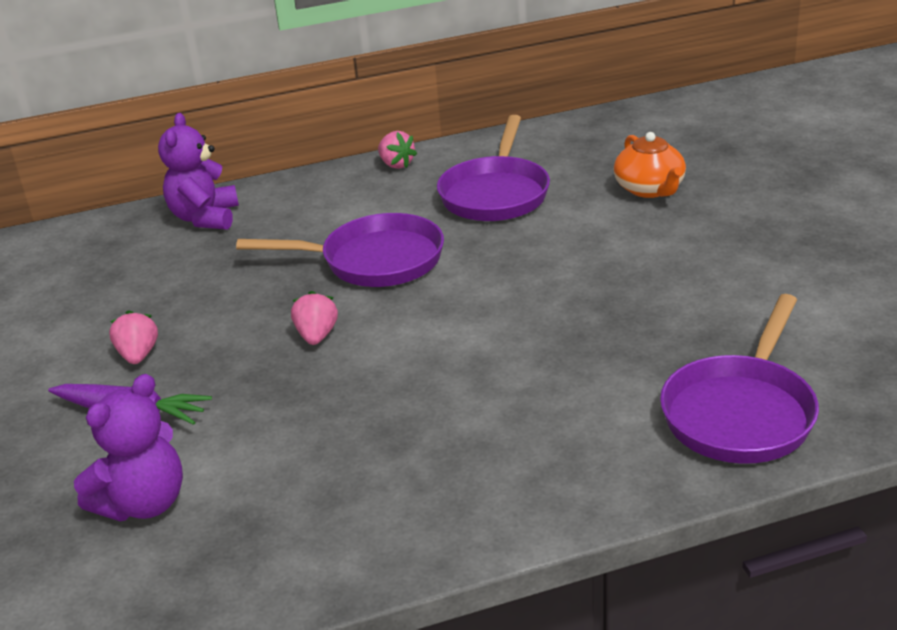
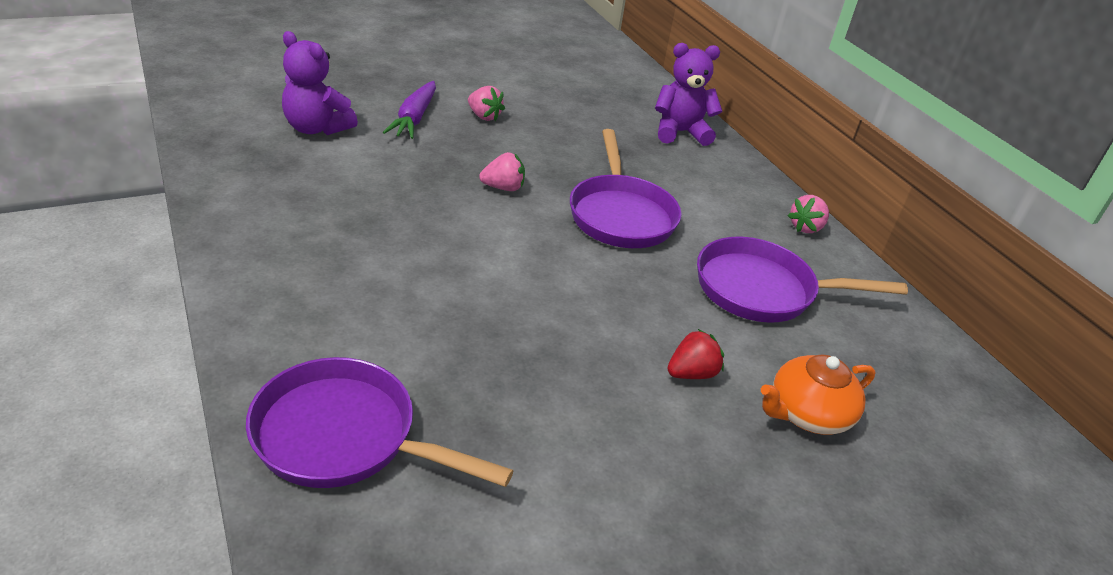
camera: 75 degrees right, 5 degrees up
(138, 355) = (484, 116): pink strawberry -> pink strawberry turned 60 degrees clockwise
(614, 235) = (691, 373): none -> red strawberry

